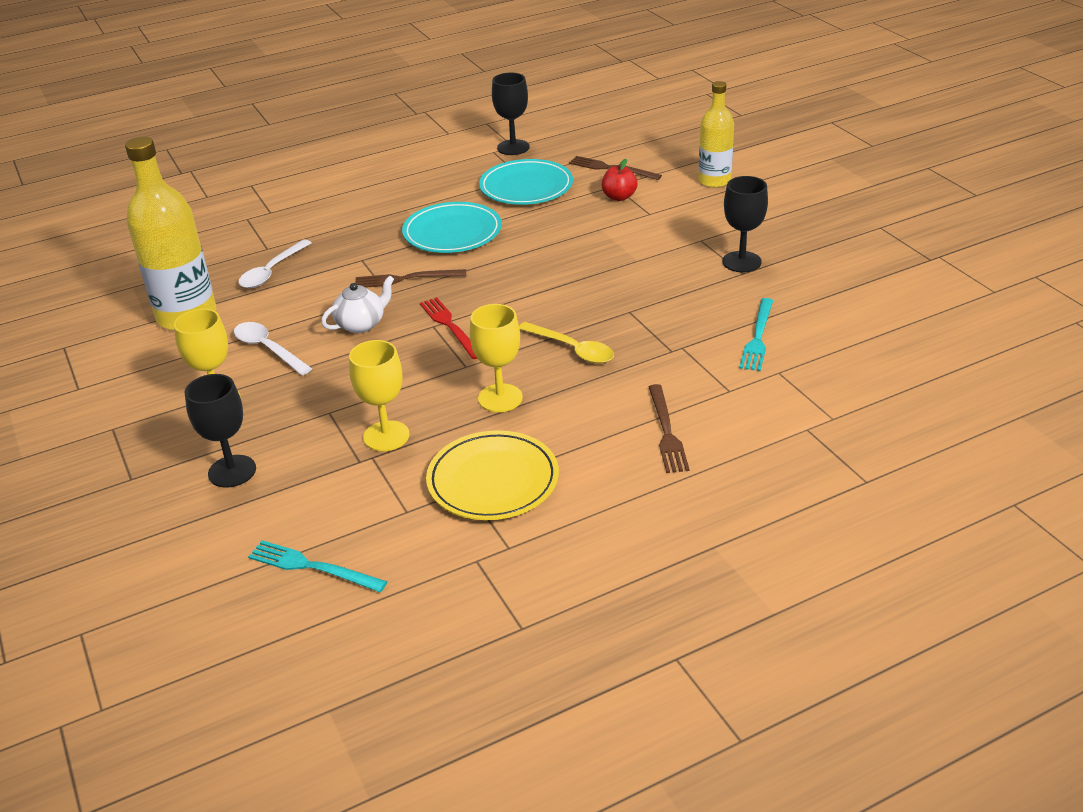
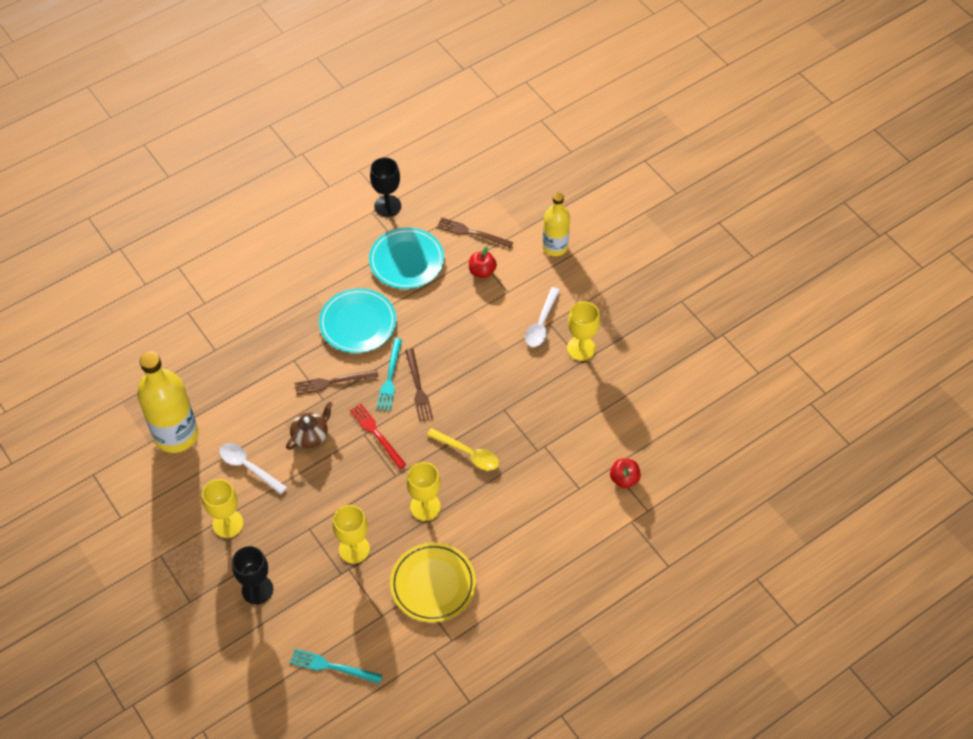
camera: 10 degrees left, 20 degrees up
(272, 271) = (227, 378): white spoon -> white spoon (541, 323)
(361, 324) = (311, 435): white teapot -> brown teapot
(666, 431) = (540, 531): brown fork -> brown fork (418, 387)
(741, 262) = (581, 348): black goblet -> yellow goblet
(758, 337) = (596, 432): turquoise fork -> turquoise fork (390, 377)
(797, 384) = (624, 479): none -> red apple

